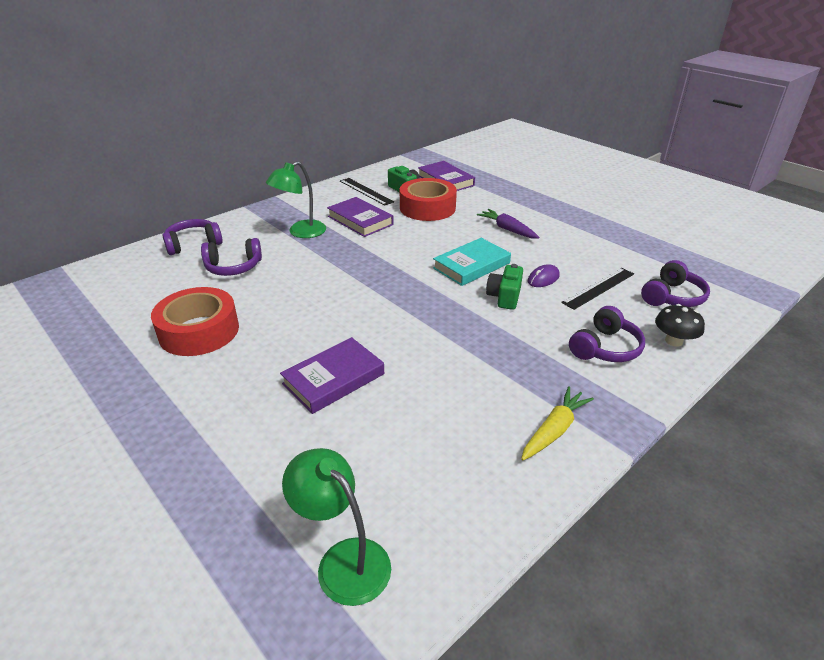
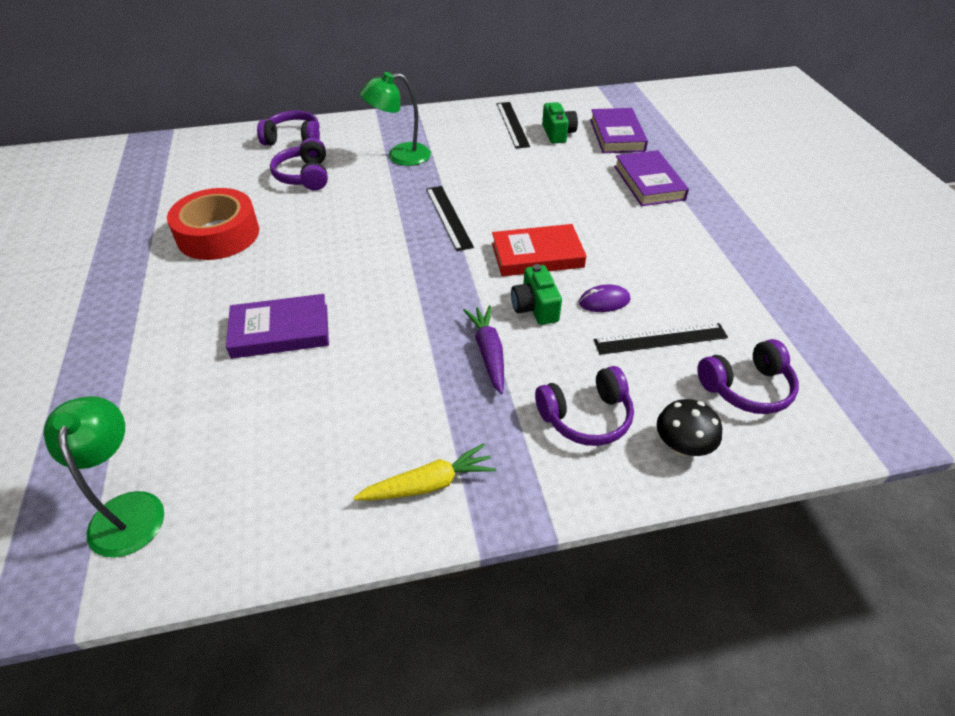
camera: 30 degrees right, 10 degrees up
(233, 267) = (305, 176): purple headphones -> purple headphones turned 60 degrees clockwise
(360, 220) = (472, 160): purple book -> purple book (648, 183)
(383, 261) = (448, 217): none -> black ruler
(427, 208) = (560, 165): red tape -> none
(471, 265) = (537, 255): turquoise book -> red book
(504, 297) = (535, 307): green camera -> green camera turned 60 degrees counterclockwise
(507, 229) = (626, 223): purple carrot -> purple carrot (488, 353)

